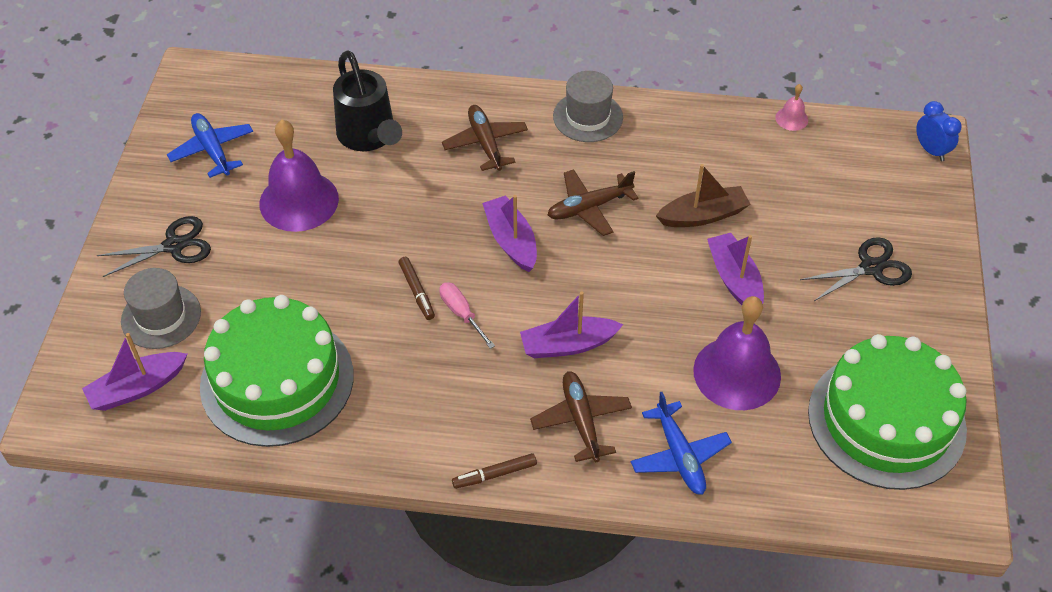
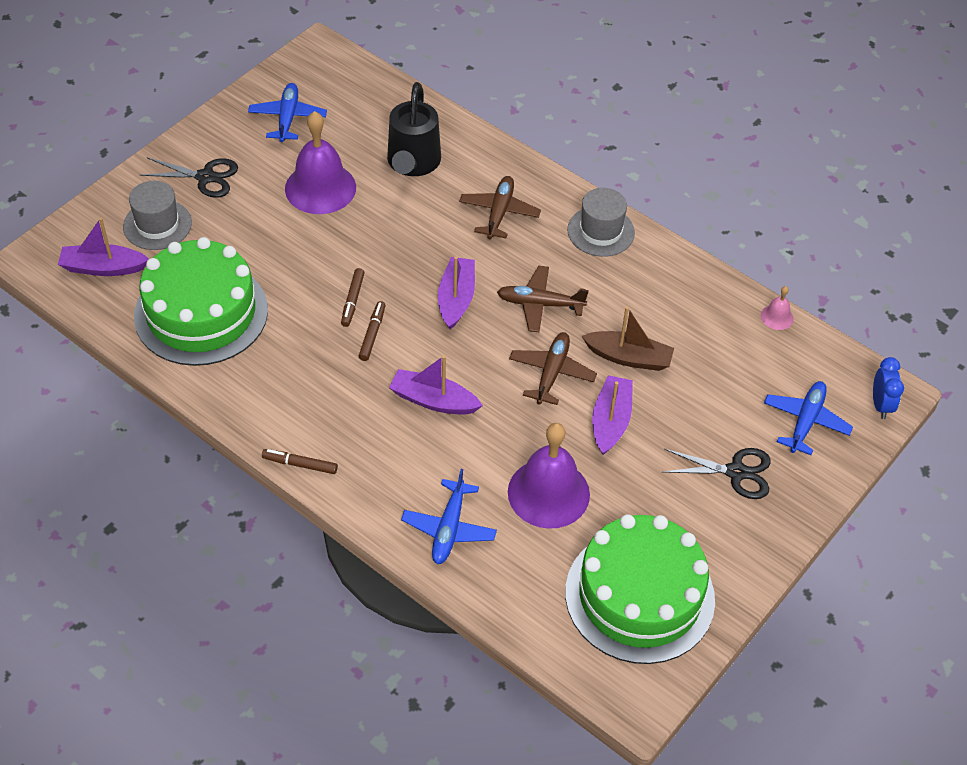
camera: 30 degrees right, 0 degrees up
(461, 313) = (372, 334): pink screwdriver -> brown marker
(581, 420) = (396, 461): brown plane -> brown plane (551, 373)
(887, 195) = (805, 421): none -> blue plane

